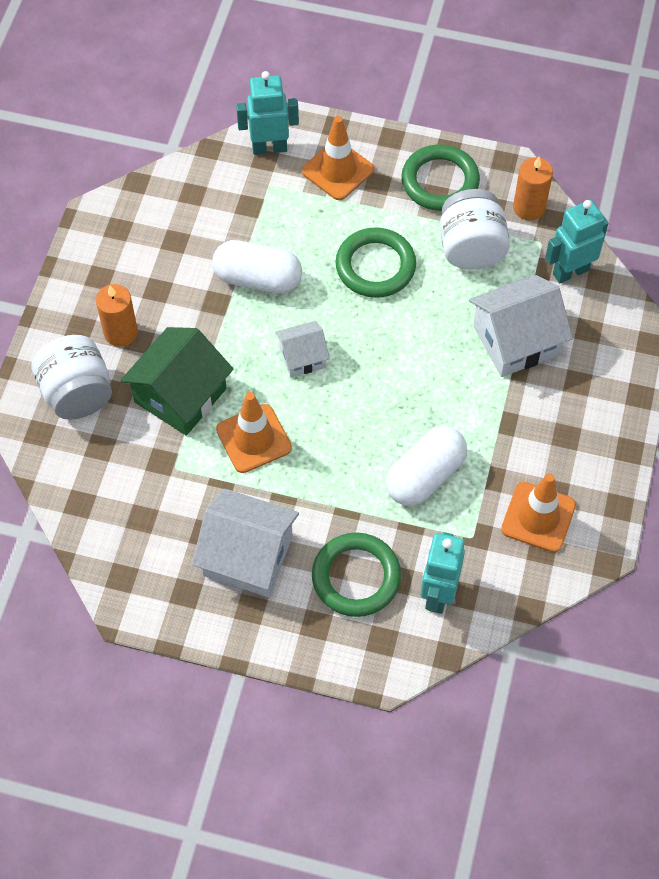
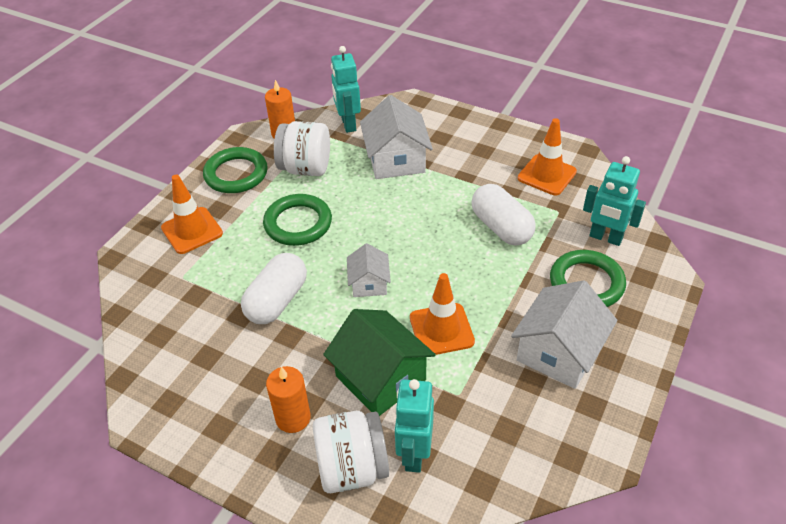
camera: 75 degrees left, 15 degrees down
(269, 148) = (142, 271): turquoise robot -> turquoise robot (414, 454)

